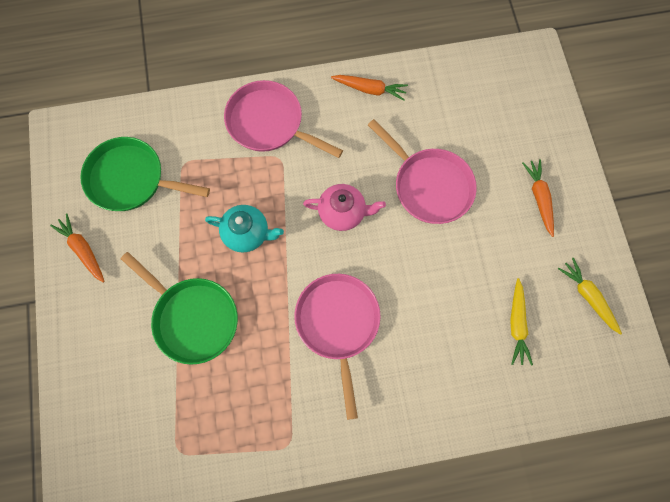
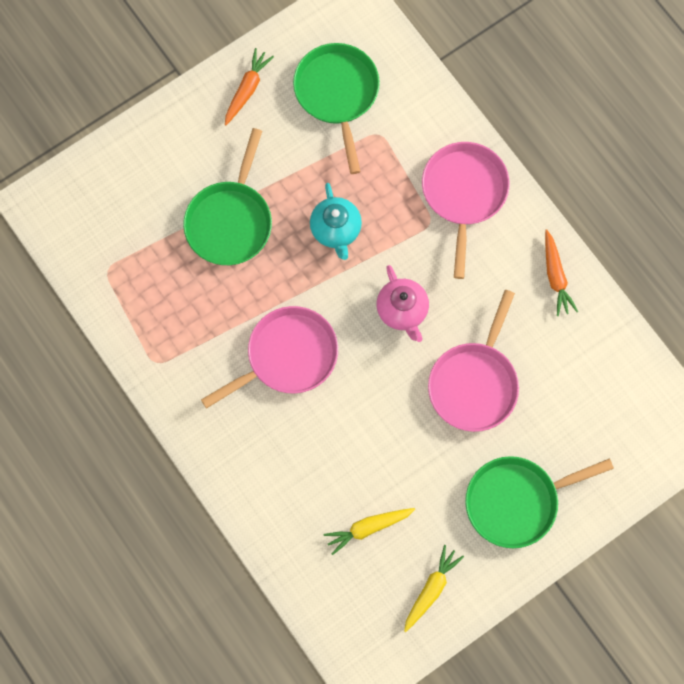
camera: 65 degrees right, 0 degrees up
(539, 198) = (517, 501): orange carrot -> green pan

